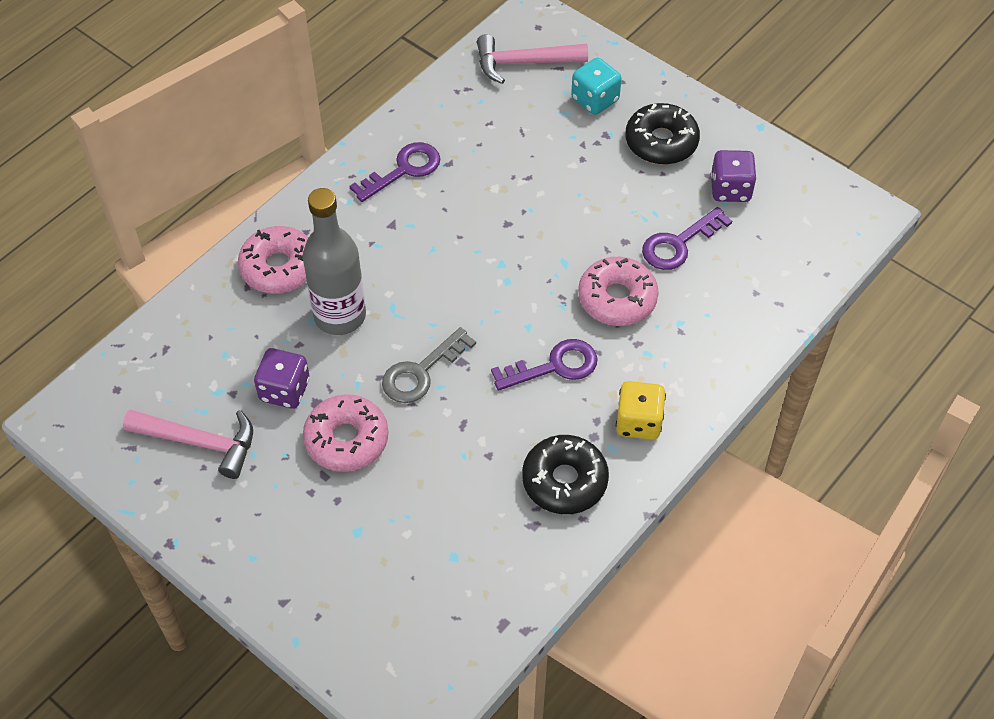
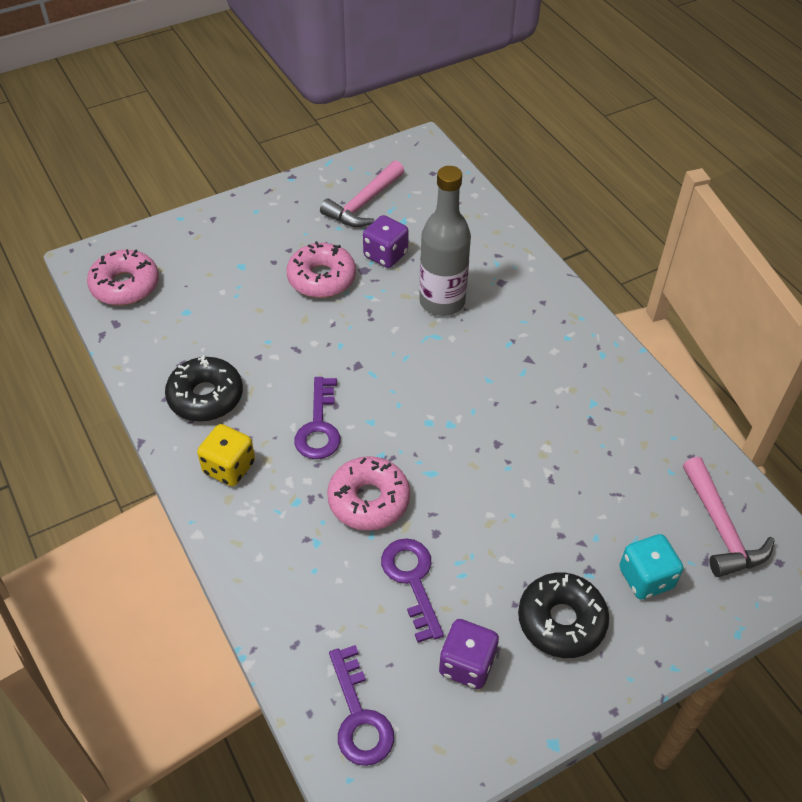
camera: 110 degrees right, 5 degrees down
(279, 267) = (509, 277): pink donut -> pink donut (125, 285)
(403, 170) = (593, 384): purple key -> purple key (359, 716)
(421, 372) = (360, 337): grey key -> none
(523, 63) = (721, 528): pink hammer -> pink hammer turned 150 degrees clockwise

